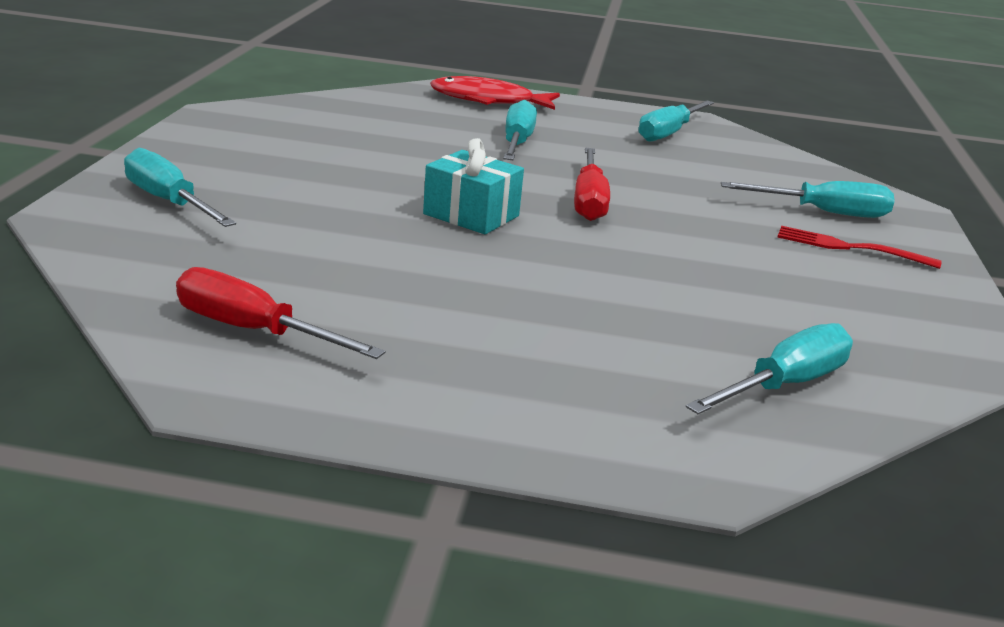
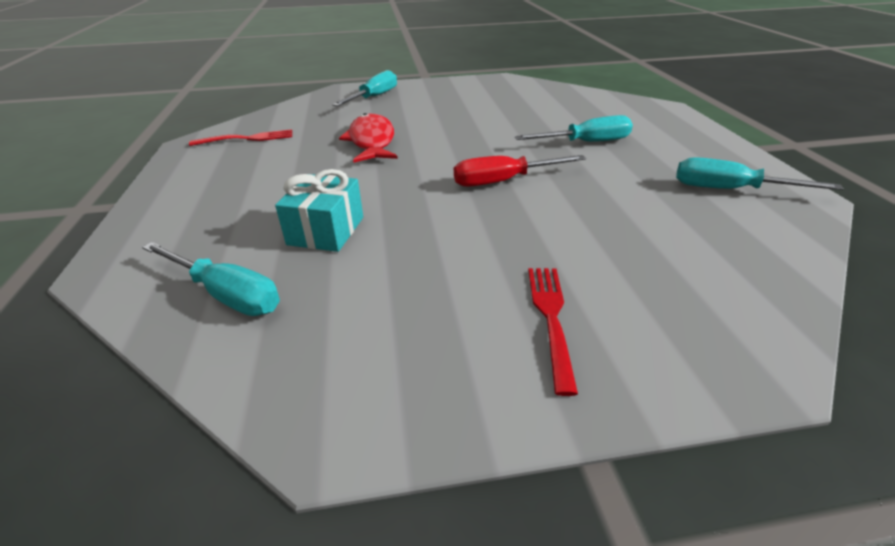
camera: 75 degrees right, 10 degrees up
(254, 331) = (247, 139): red screwdriver -> red fork
(471, 215) = (431, 153): turquoise gift -> turquoise gift (326, 231)
(488, 100) = (660, 120): red fish -> red fish (372, 141)
(824, 212) = (638, 295): turquoise screwdriver -> none

